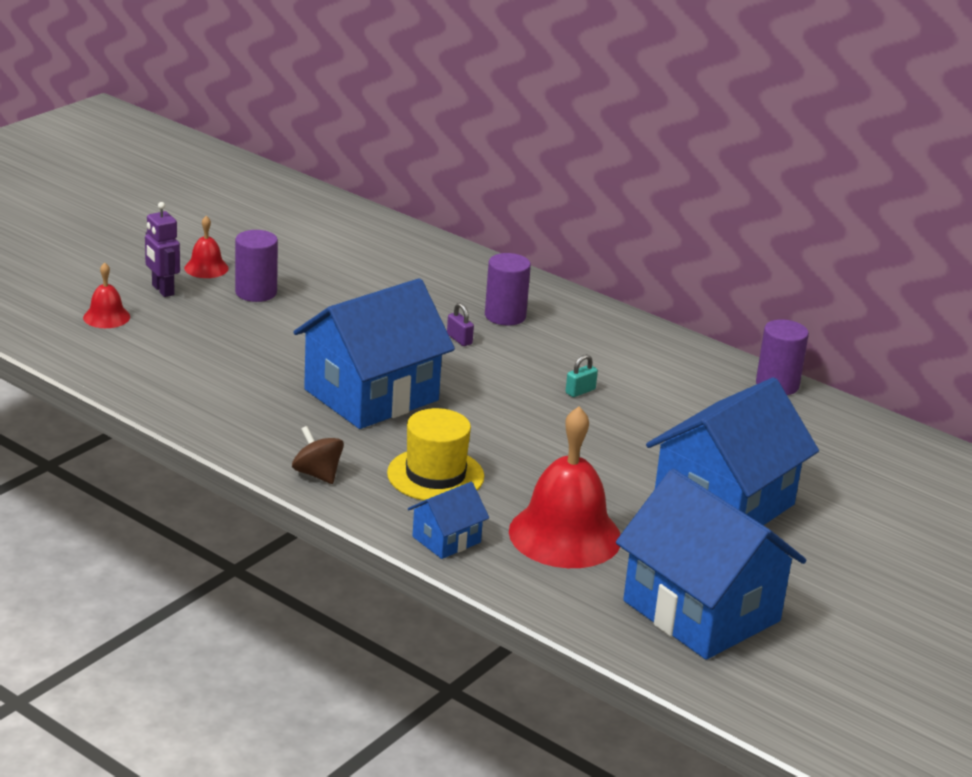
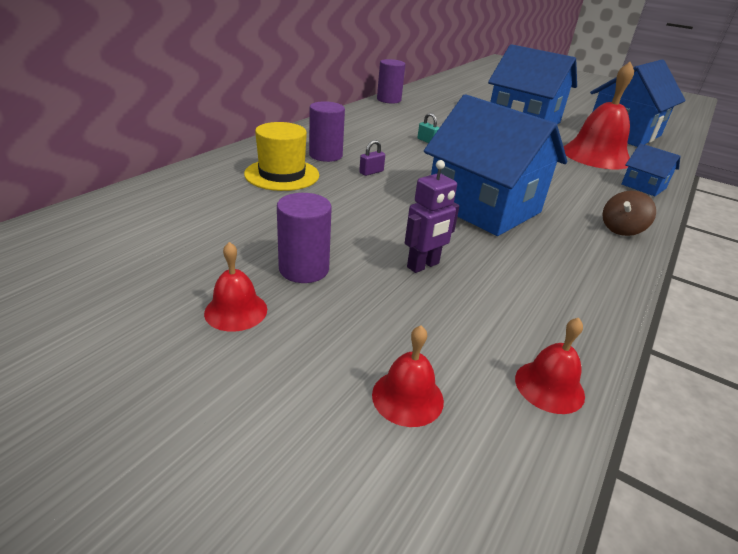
camera: 95 degrees left, 5 degrees up
(98, 366) = (549, 386): none -> red bell
(162, 290) = (309, 346): purple robot -> purple robot (423, 265)
(435, 475) = (574, 187): yellow hat -> yellow hat (282, 174)

